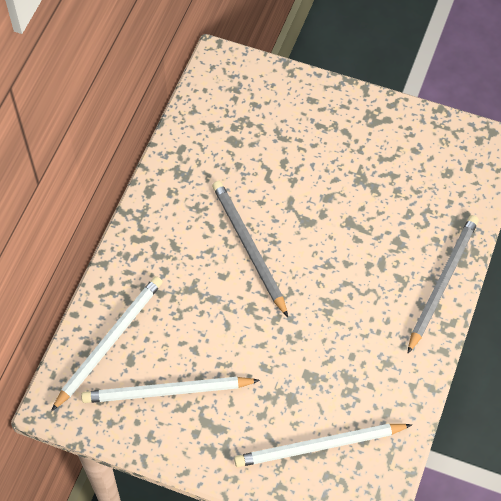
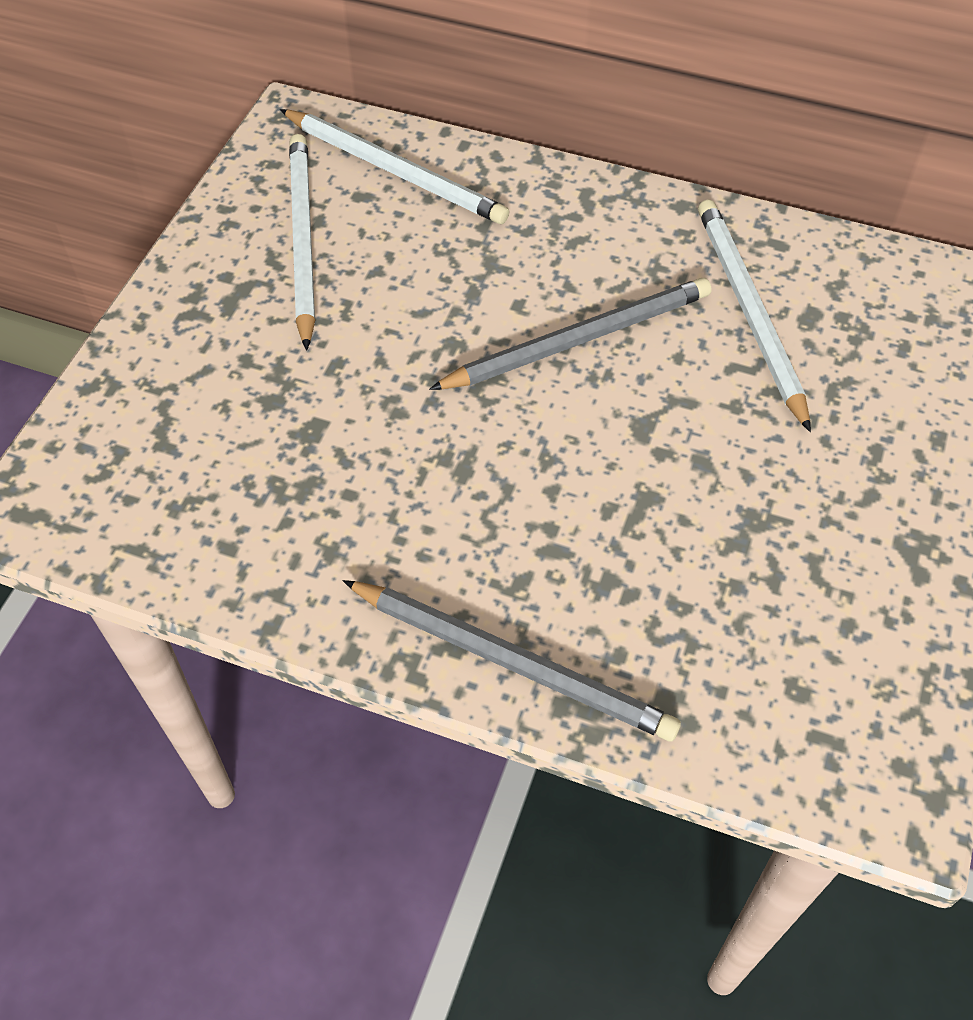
camera: 90 degrees right, 5 degrees down
(319, 446) = (175, 440): white pencil -> white pencil (749, 312)

